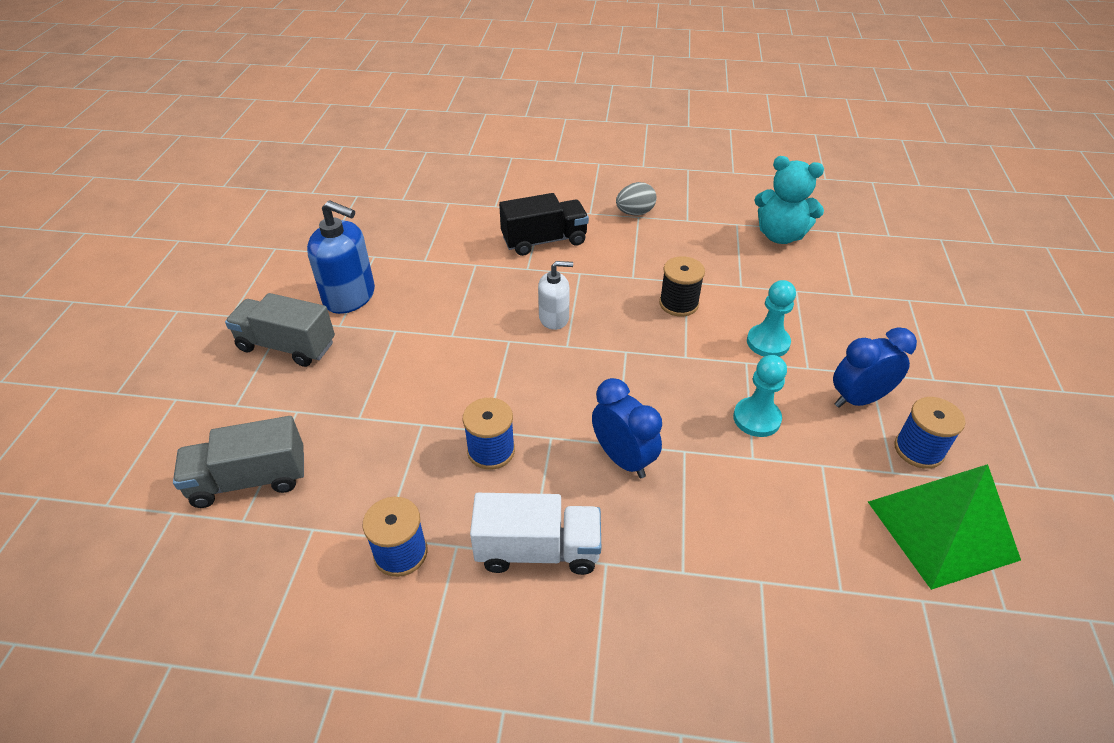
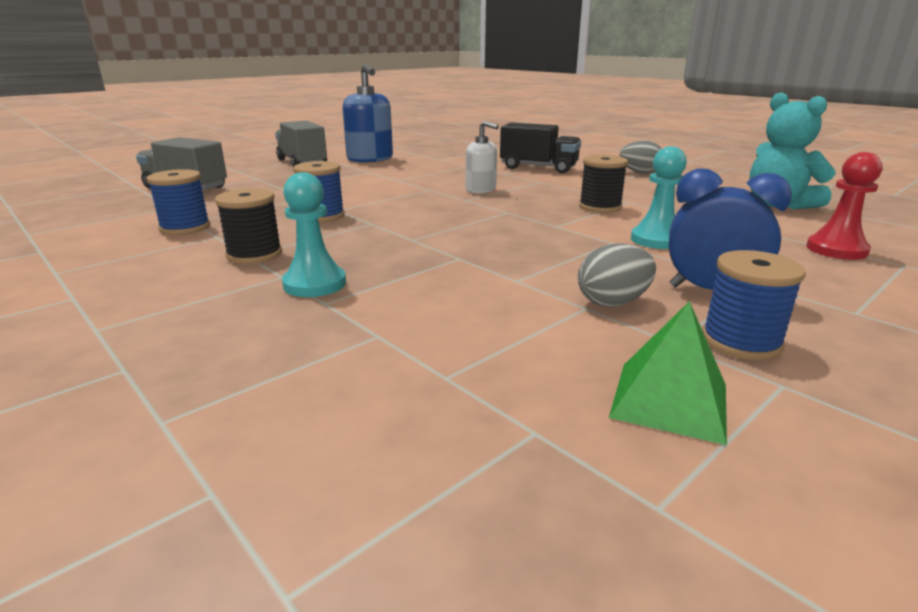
camera: 40 degrees right, 20 degrees down
(537, 550) = (254, 254): white truck -> black spool
(623, 459) = (401, 245): blue clock -> none
(756, 418) = (563, 265): turquoise pawn -> turquoise pawn (314, 284)
(829, 449) = (613, 302): none -> grey egg
(866, 297) = (836, 250): none -> red pawn
(941, 529) = (670, 400): green pyramid -> green pyramid, size x0.60

